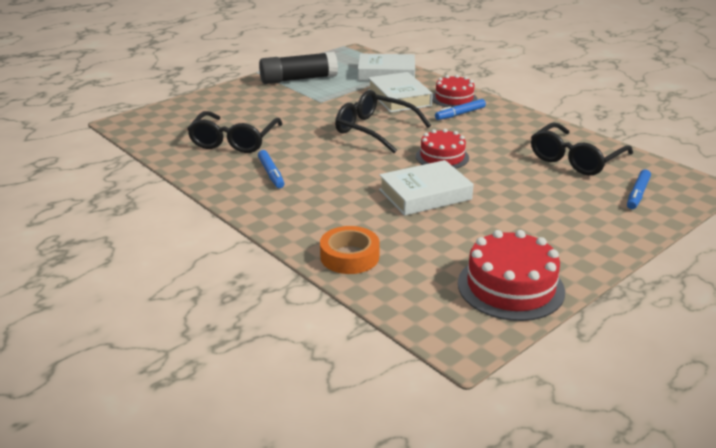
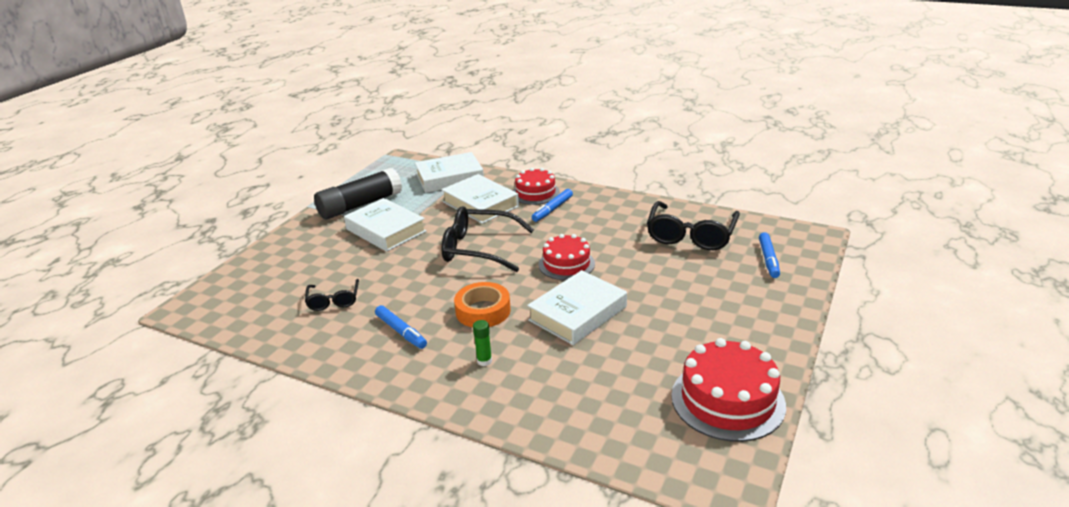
camera: 20 degrees left, 0 degrees up
(234, 141) = (333, 300): black glasses -> black glasses, size x0.55
(307, 101) = (386, 230): none -> white book
(322, 209) = (484, 361): none -> green glue stick
(349, 256) = (549, 413): orange tape -> orange tape (483, 311)

